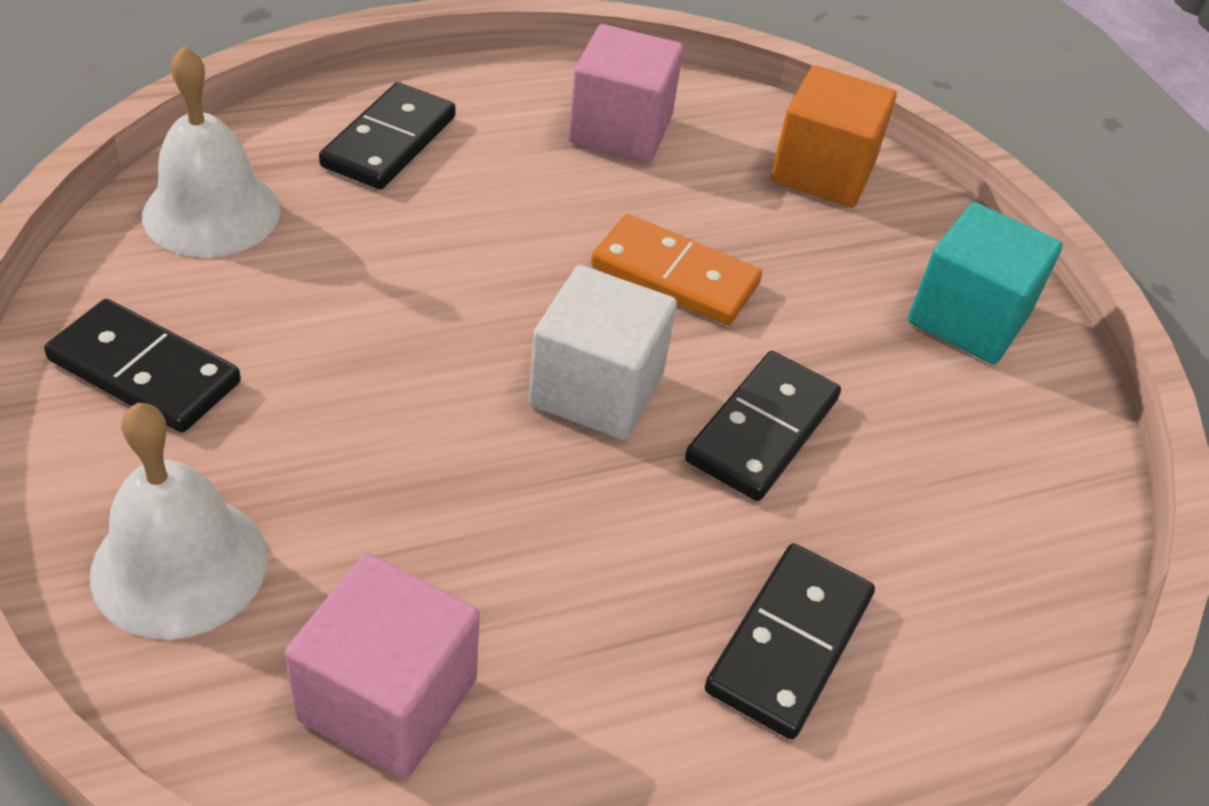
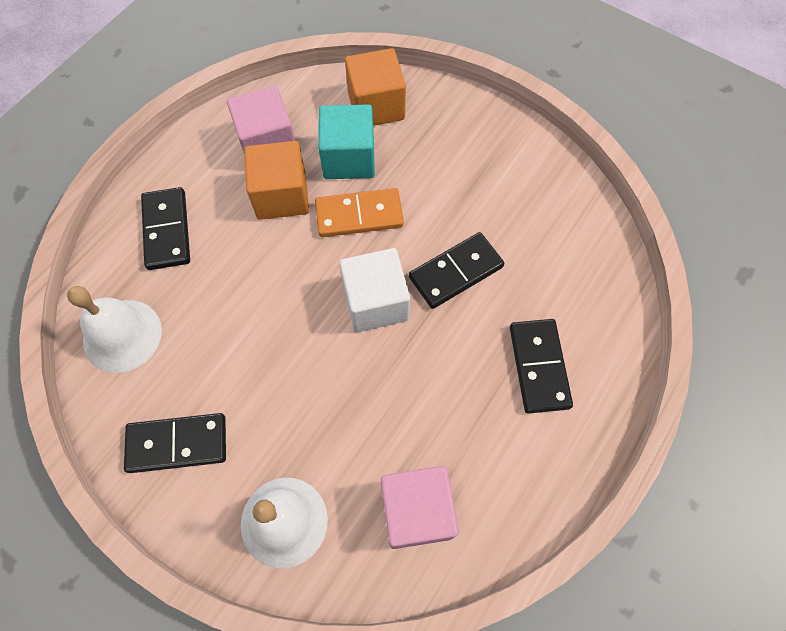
camera: 30 degrees left, 20 degrees up
(583, 192) = (281, 195): none -> orange cube
(762, 430) = (455, 272): black domino -> black domino turned 60 degrees clockwise
(968, 318) = (493, 149): turquoise cube -> turquoise cube (348, 158)

